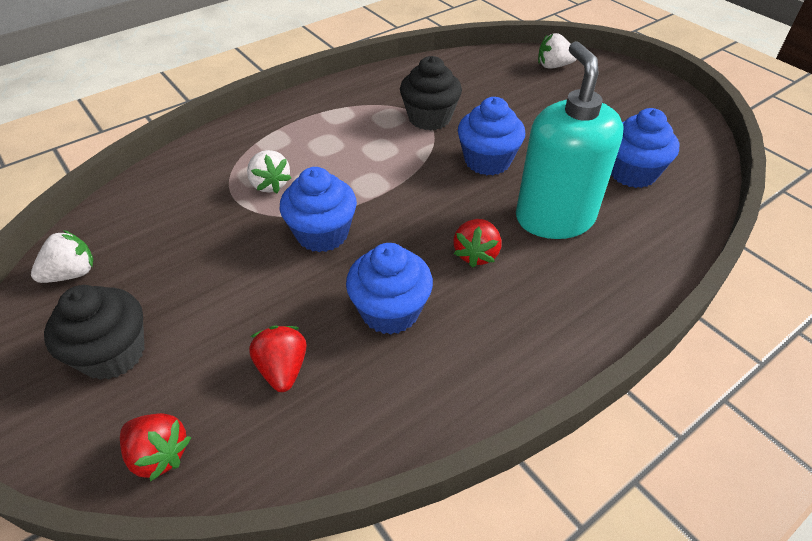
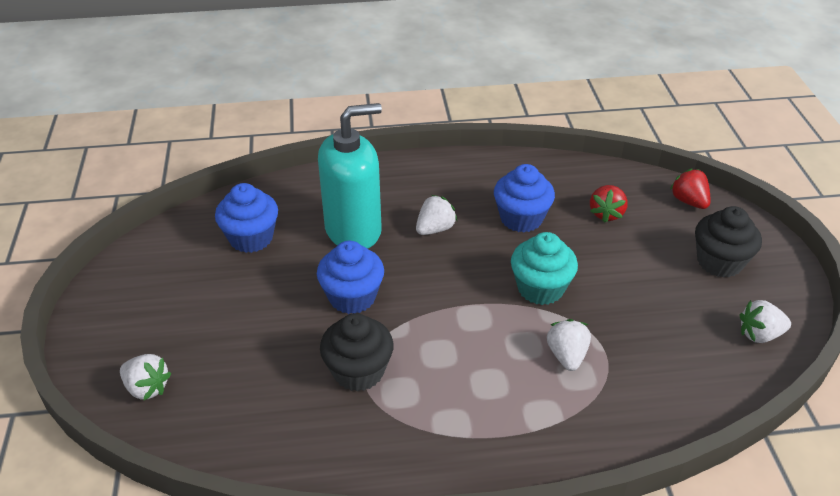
camera: 150 degrees left, 5 degrees down
(322, 234) = (540, 288): blue cupcake -> turquoise cupcake
(476, 254) = (435, 229): red strawberry -> white strawberry
(554, 218) = (353, 230): turquoise soap dispenser -> turquoise soap dispenser turned 135 degrees counterclockwise

